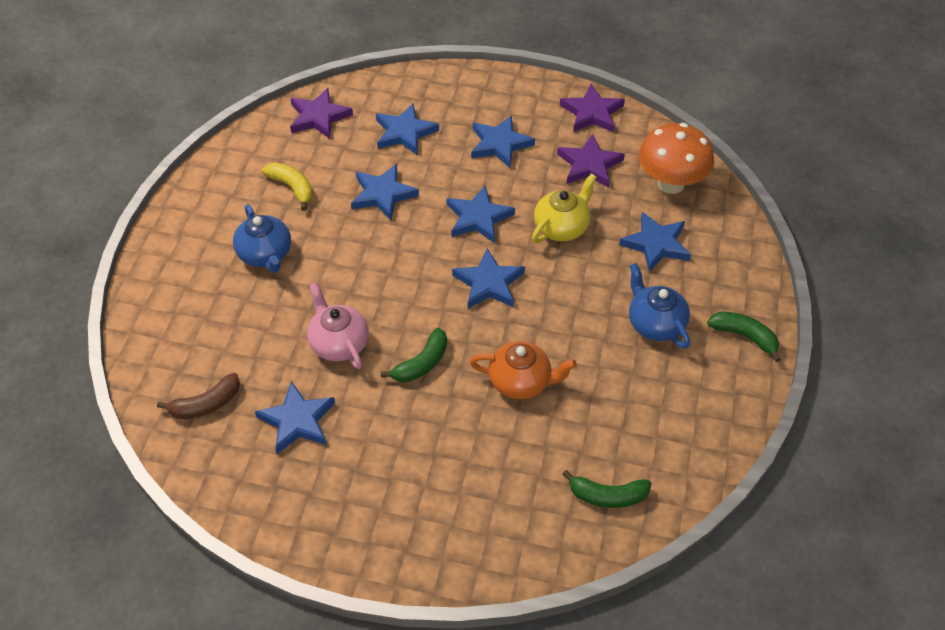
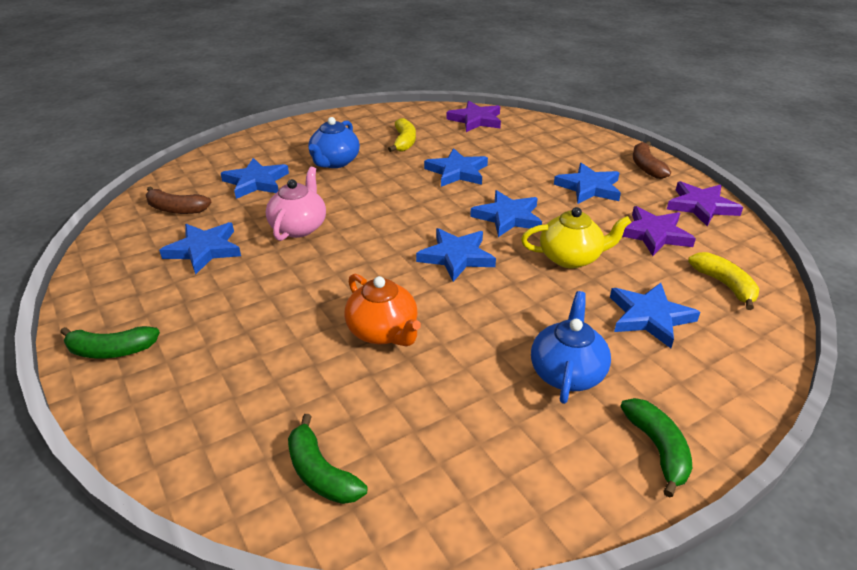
camera: 45 degrees right, 15 degrees down
(404, 132) = (523, 151): blue star -> blue star (256, 182)
(422, 363) = (331, 272): green banana -> green banana (111, 350)
(515, 91) = (646, 167): none -> brown banana
(671, 183) = (724, 285): orange mushroom -> yellow banana

